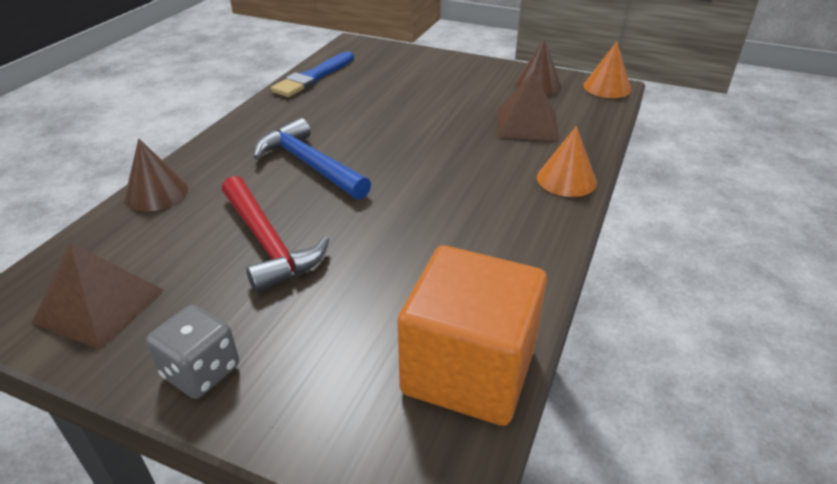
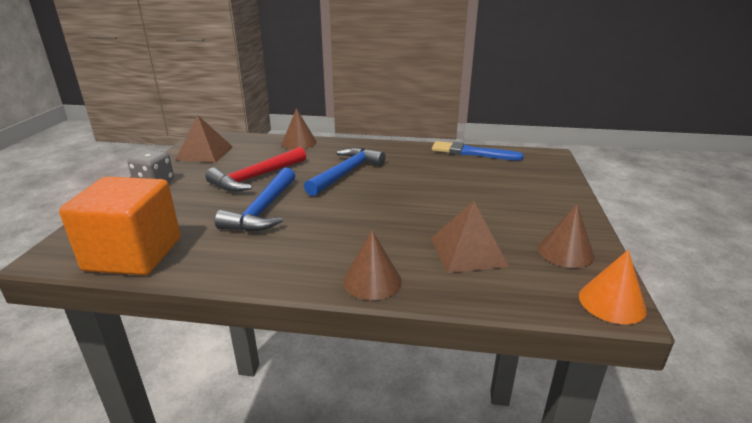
camera: 75 degrees right, 10 degrees down
(384, 241) = (263, 210): none -> blue hammer
(566, 179) = (372, 281): orange cone -> brown cone

